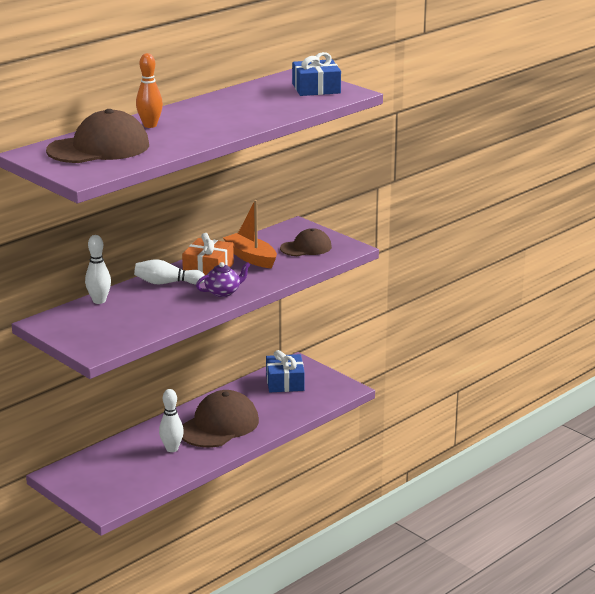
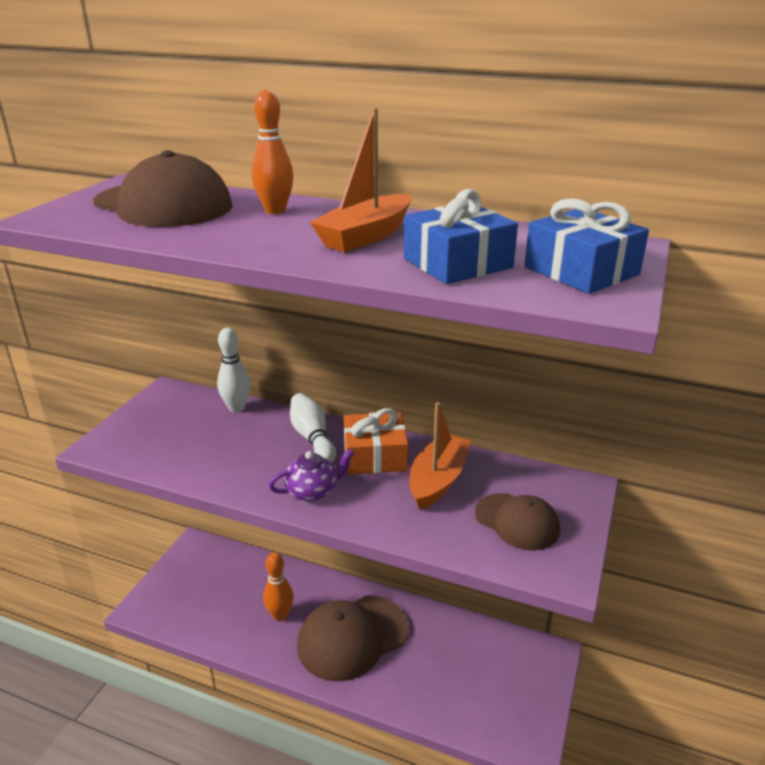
camera: 65 degrees right, 5 degrees up
(172, 449) = (280, 615): white bowling pin -> orange bowling pin
(219, 425) = (352, 637): brown cap -> brown cap turned 135 degrees clockwise
(221, 114) = (366, 236): none -> orange boat
(223, 292) = (313, 491): purple teapot -> purple teapot turned 60 degrees counterclockwise
(285, 382) = (494, 661): blue gift -> blue gift (457, 263)

